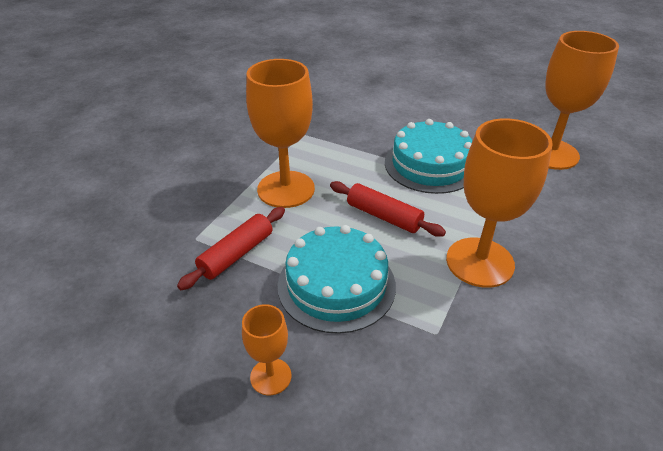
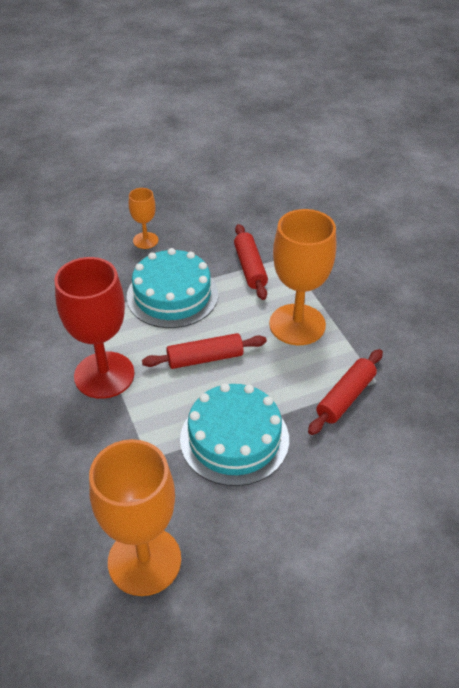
camera: 130 degrees right, 5 degrees up
(333, 139) = (345, 397): none -> red rolling pin
(479, 262) = (104, 375): orange goblet -> red goblet

